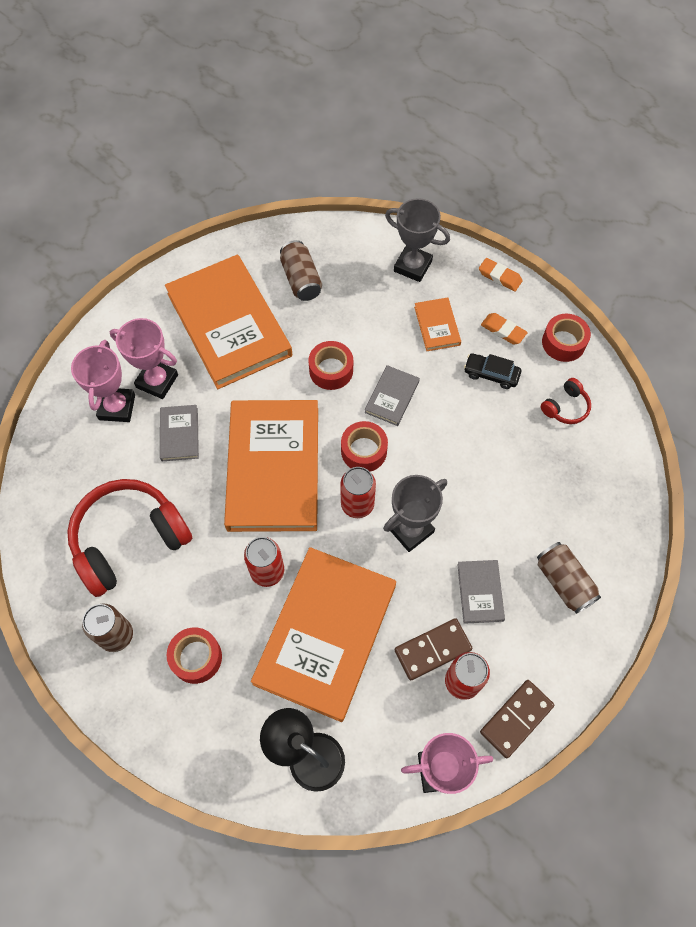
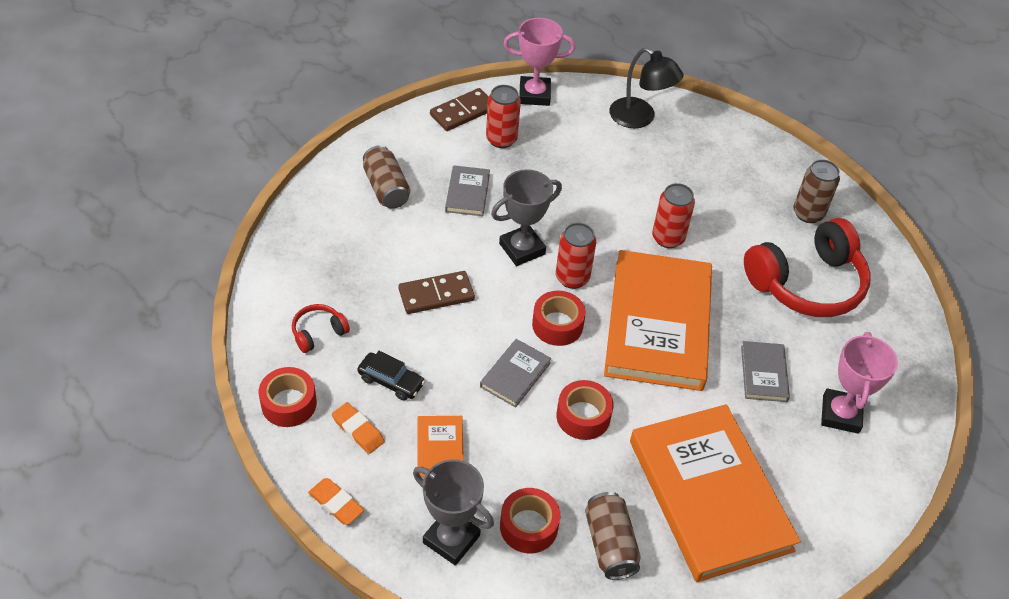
camera: 175 degrees left, 15 degrees down
(157, 381) = (796, 437): pink trophy -> none
(196, 657) = (733, 188): red tape -> red tape (529, 526)
(326, 634) = (616, 186): orange book -> none
(432, 649) = (522, 162): brown domino -> brown domino (436, 295)

